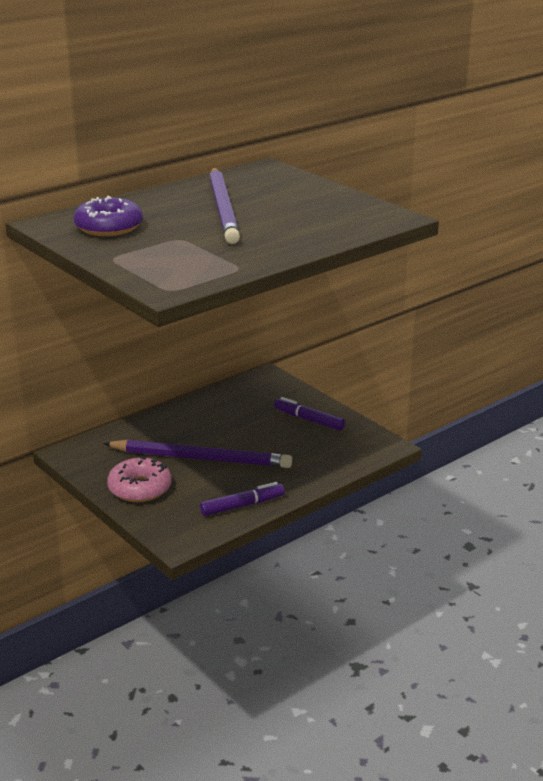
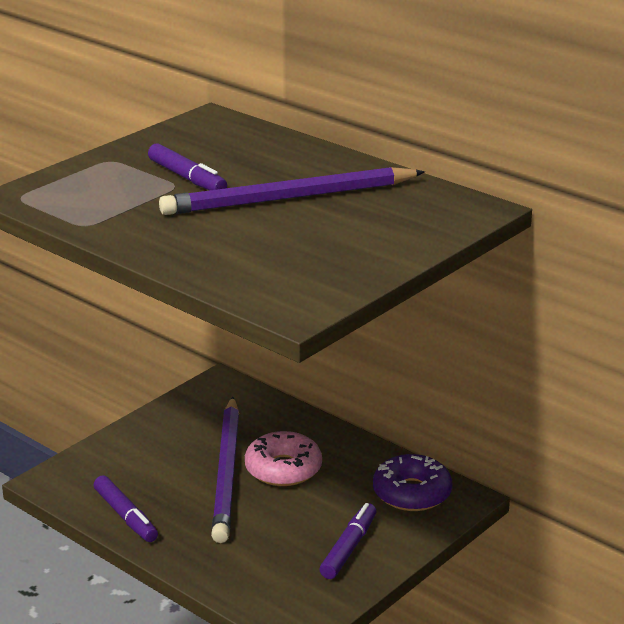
camera: 80 degrees right, 0 degrees up
(109, 227) = (205, 147): purple donut -> purple donut (412, 493)
(140, 488) = (153, 440): pink donut -> pink donut (283, 469)
(166, 235) = (187, 178): none -> purple marker

